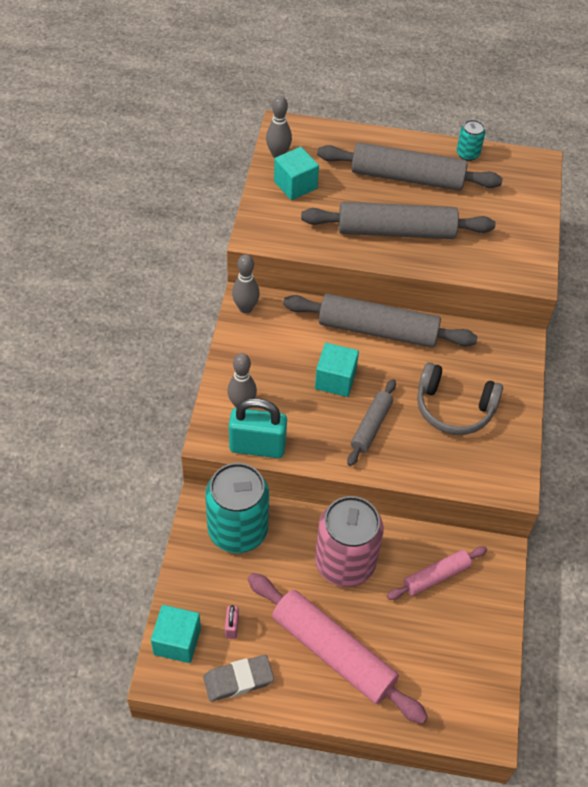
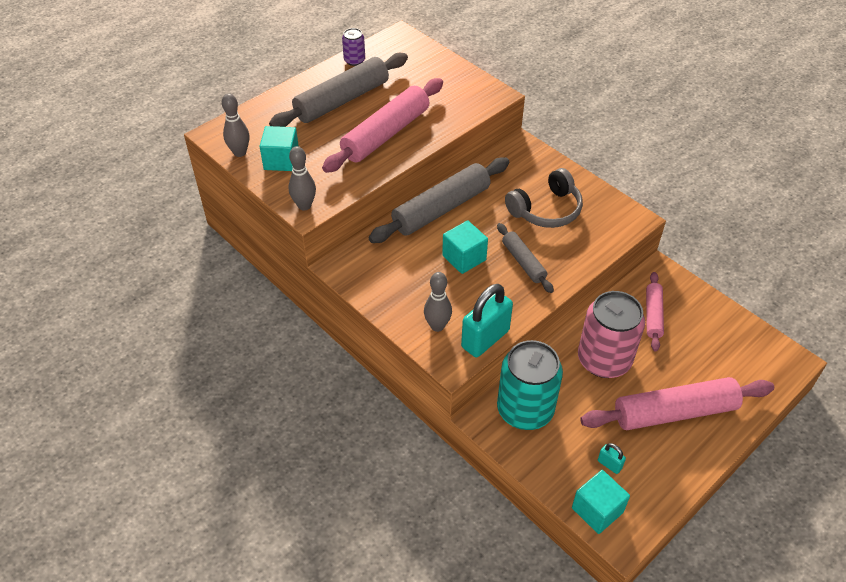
camera: 50 degrees left, 5 degrees down
(232, 627) = (609, 464): pink padlock -> turquoise padlock
(238, 680) = (659, 487): grey eraser -> none
(245, 308) = (345, 270): grey bowling pin -> grey bowling pin (304, 206)
(396, 231) = (385, 134): grey rolling pin -> pink rolling pin
(467, 154) = (354, 60): turquoise can -> purple can

